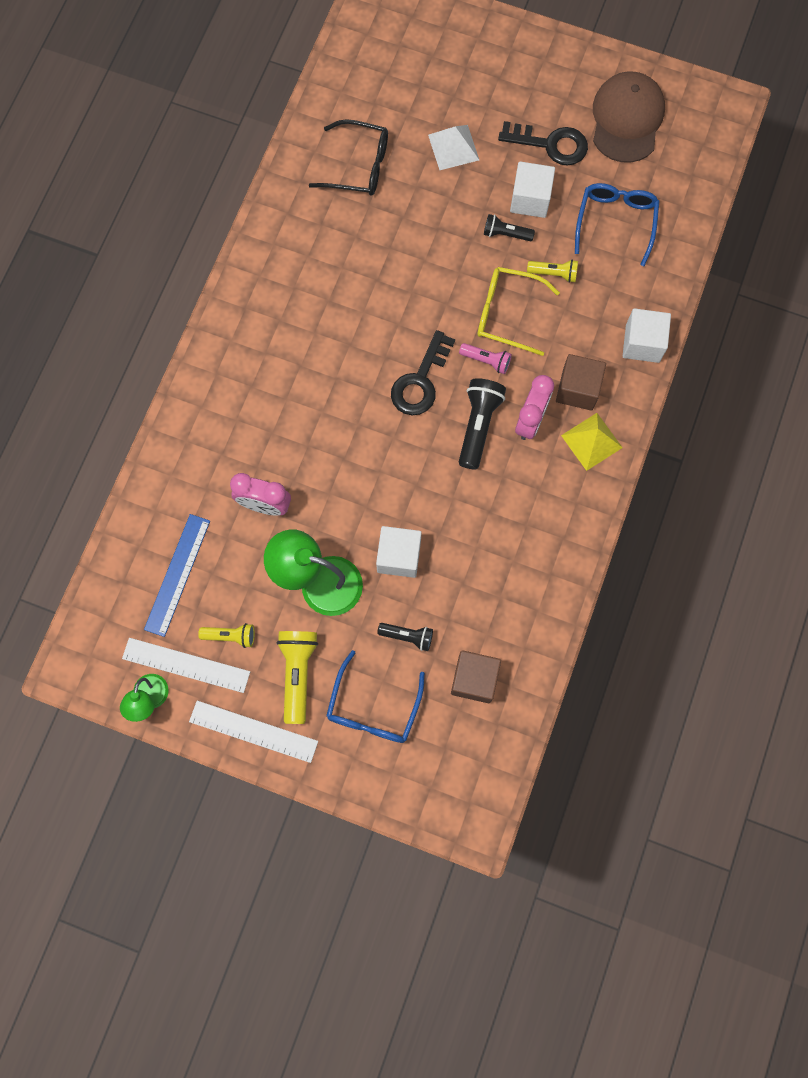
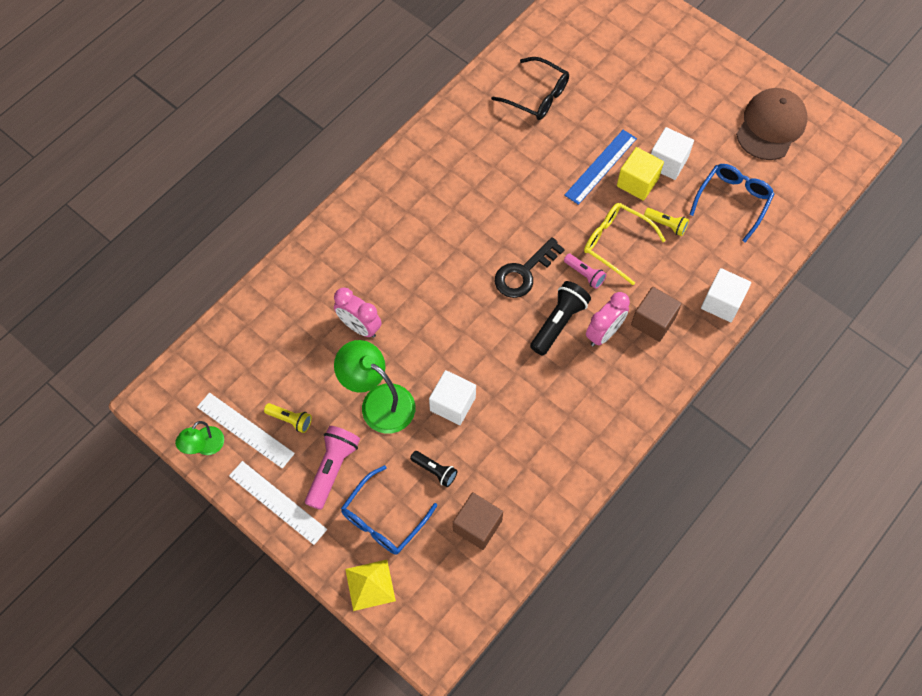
camera: 20 degrees right, 10 degrees down
(177, 574) = (268, 357): blue ruler -> blue ruler (601, 166)
(298, 674) = (332, 469): yellow flashlight -> pink flashlight
(453, 147) = (619, 105): white pyramid -> none
(506, 234) = (637, 182): black flashlight -> yellow cube
(550, 144) = (700, 126): black key -> none
(591, 441) = (650, 366): yellow pyramid -> yellow pyramid (370, 585)

